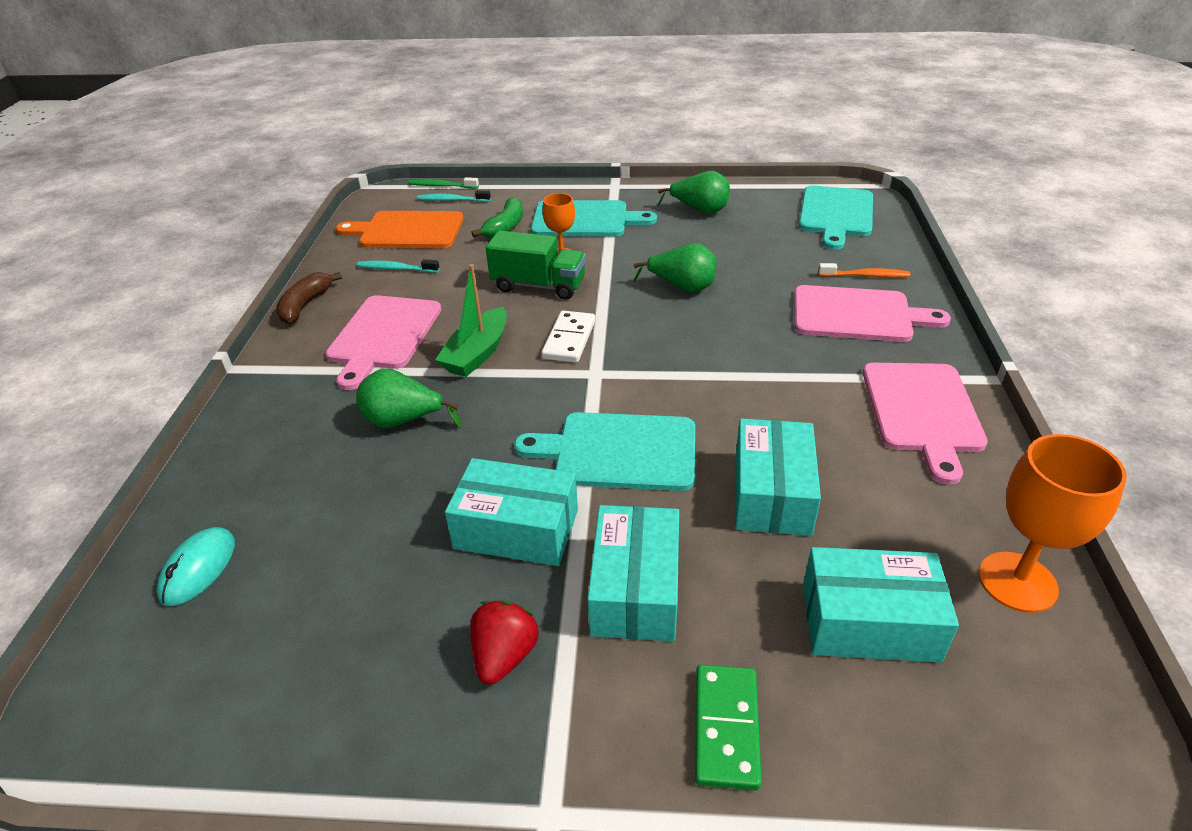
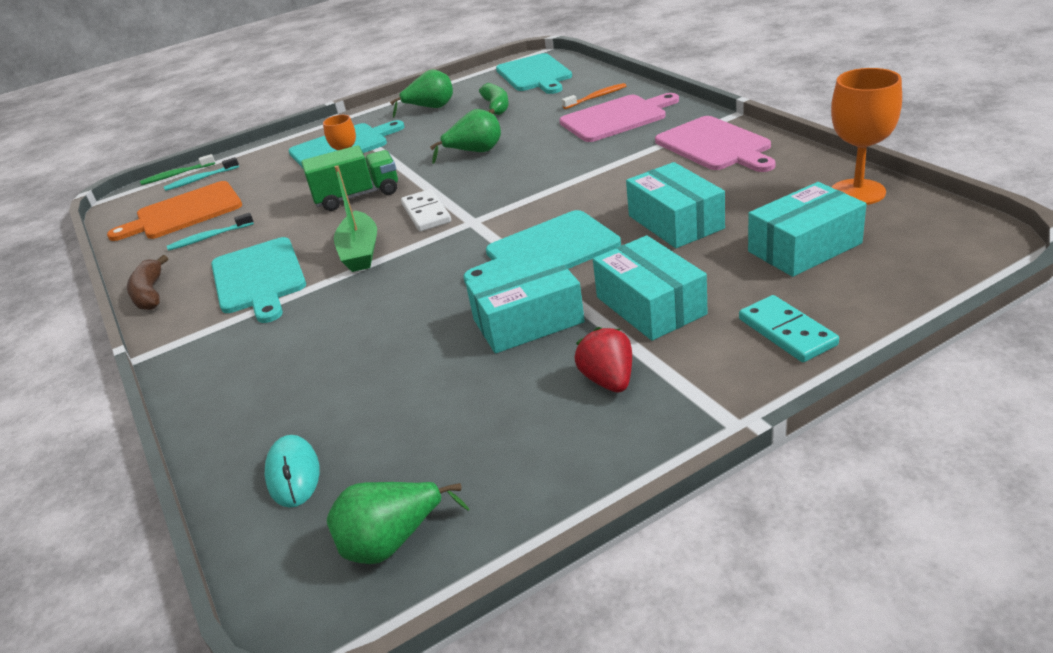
camera: 30 degrees left, 5 degrees down
(383, 336) = (259, 278): pink cutting board -> turquoise cutting board
(403, 421) = (352, 313): green pear -> green pear (392, 542)
(505, 227) = (277, 176): green banana -> green banana (496, 107)
(726, 728) = (787, 332): green domino -> turquoise domino

